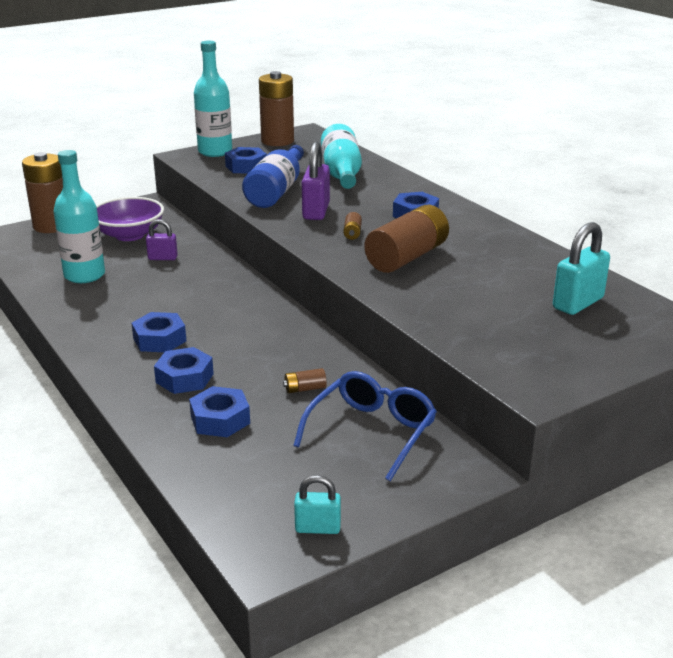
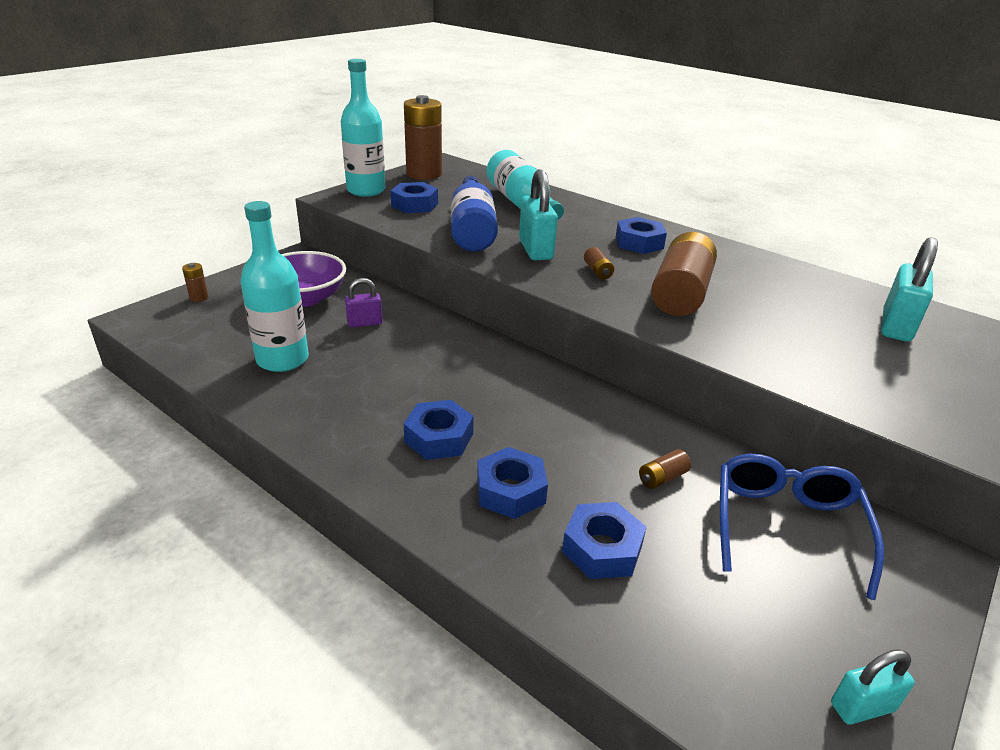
camera: 20 degrees left, 5 degrees up
(51, 226) = (199, 297): brown battery -> brown battery, size x0.40
(316, 211) = (535, 250): purple padlock -> turquoise padlock

